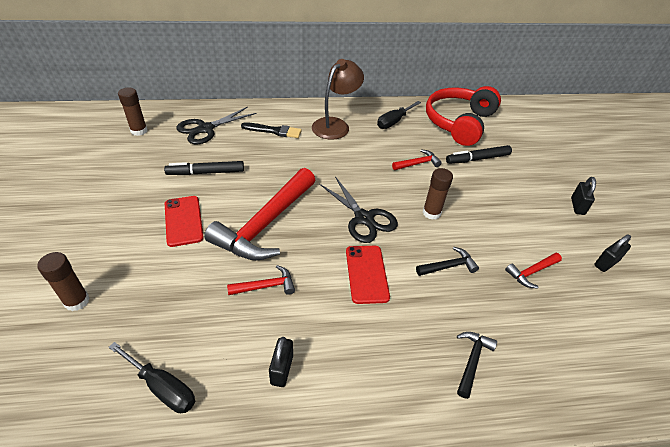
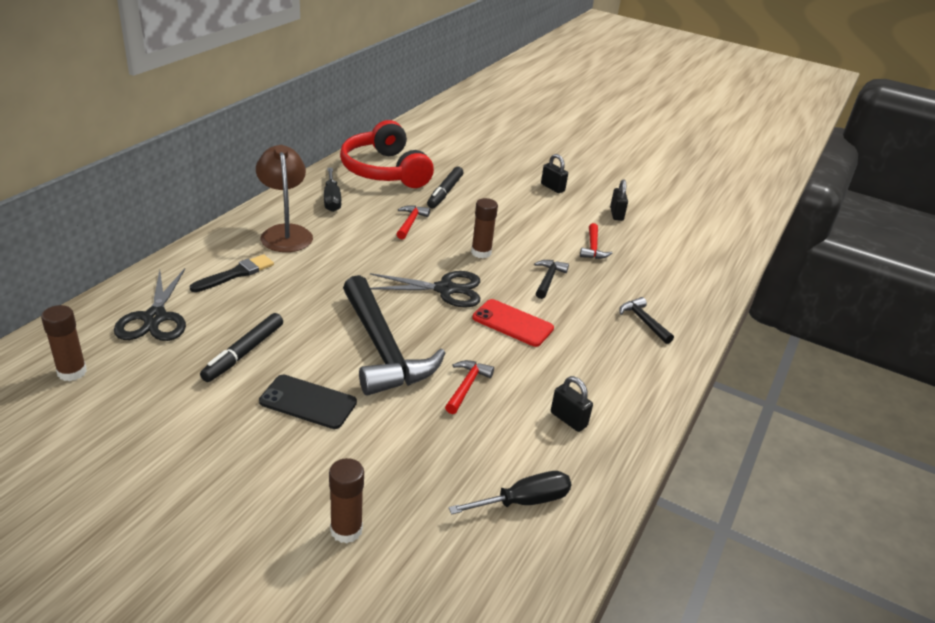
camera: 55 degrees left, 10 degrees down
(183, 221) = (308, 402): red phone -> black phone
(265, 224) = (383, 349): red hammer -> black hammer

